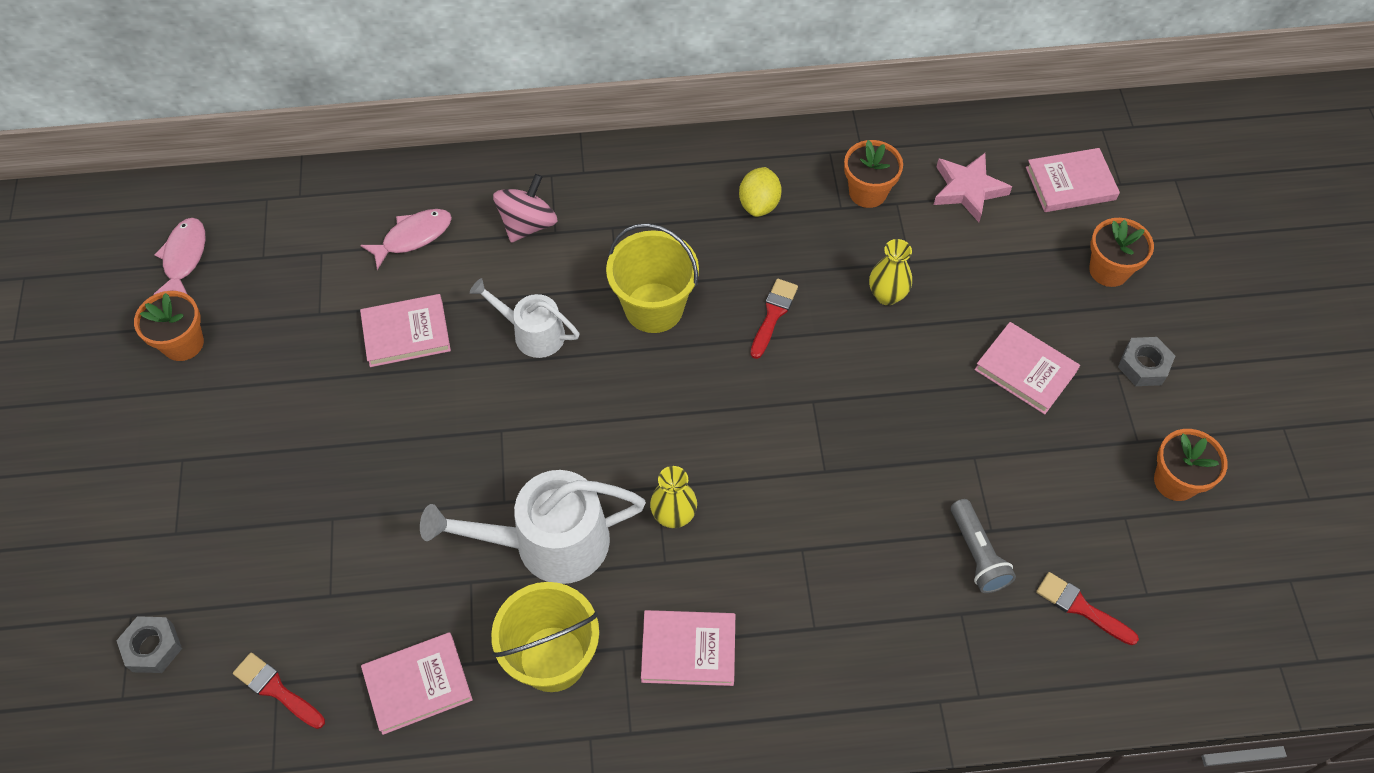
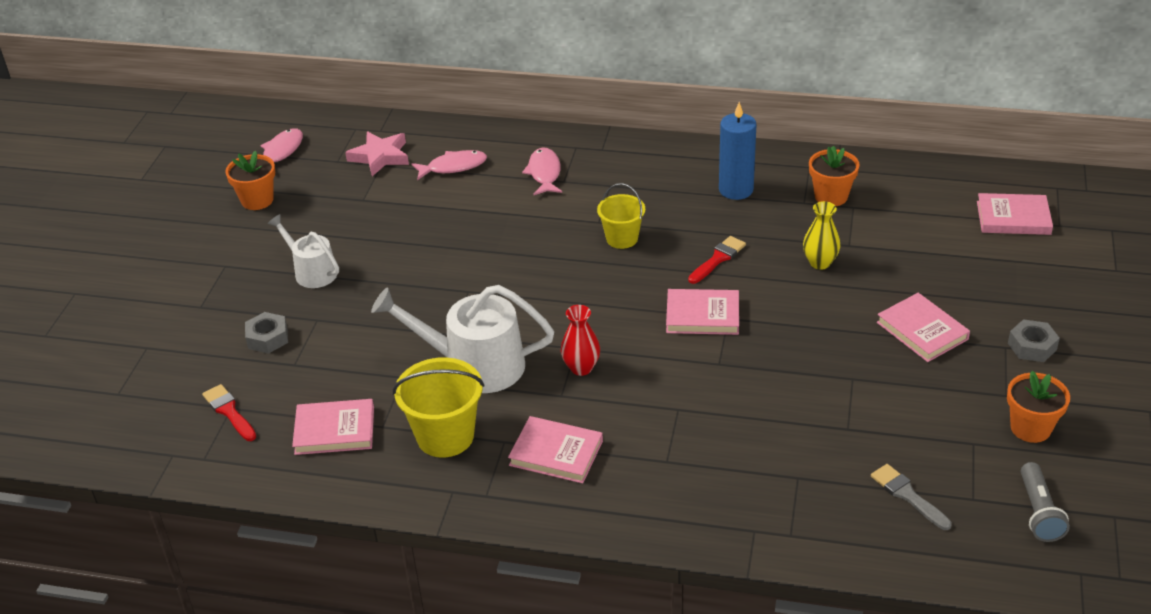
camera: 20 degrees right, 20 degrees down
(153, 647) = (153, 369): grey nut -> grey nut (268, 338)
(406, 333) = (422, 221): pink book -> pink book (702, 315)
(528, 224) = (544, 173): pink spinning top -> pink fish
(533, 333) = (519, 238): white watering can -> white watering can (312, 271)
(654, 307) = (622, 238): yellow bucket -> yellow bucket, size x0.64
(673, 516) = (581, 368): yellow vase -> red vase
(759, 204) = (736, 190): yellow lemon -> blue candle
(968, 189) = (919, 208): pink star -> pink star (380, 157)
(977, 554) = (829, 441): grey flashlight -> grey flashlight (1039, 512)
(1081, 608) = (908, 495): red brush -> grey brush
(1108, 270) = (1025, 279): orange flower pot -> none

